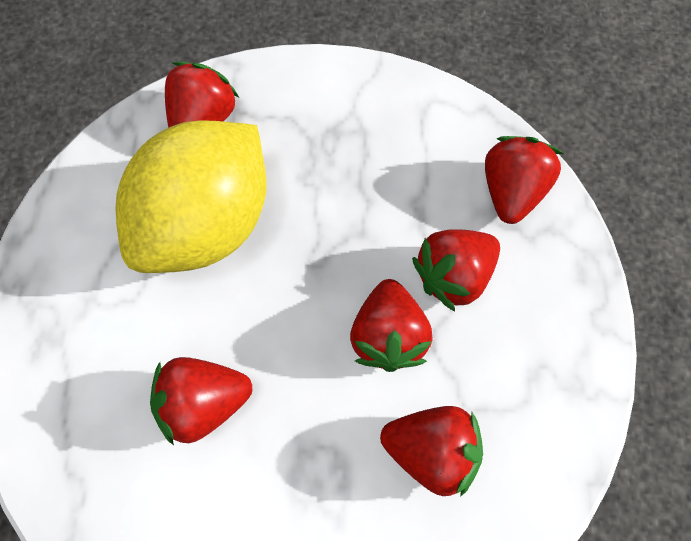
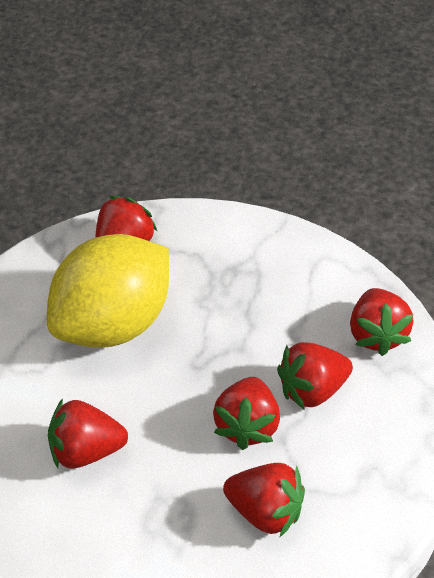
camera: 10 degrees right, 20 degrees down
(511, 191) = (377, 335): red strawberry -> red strawberry turned 150 degrees clockwise

